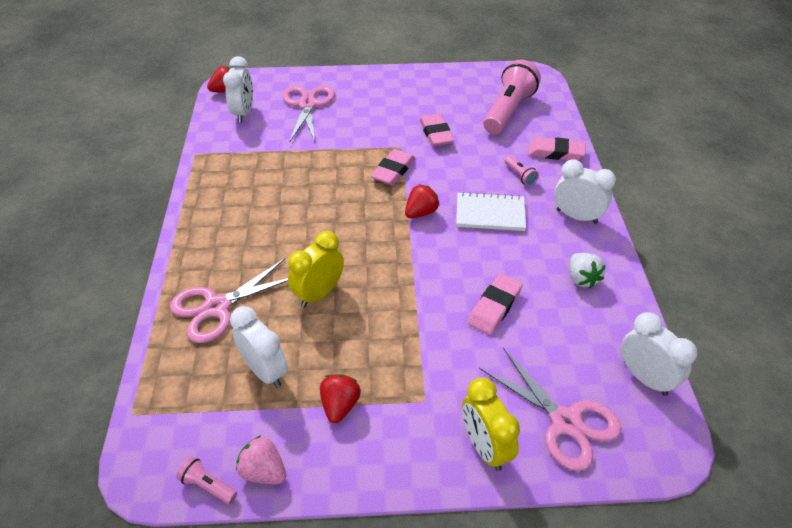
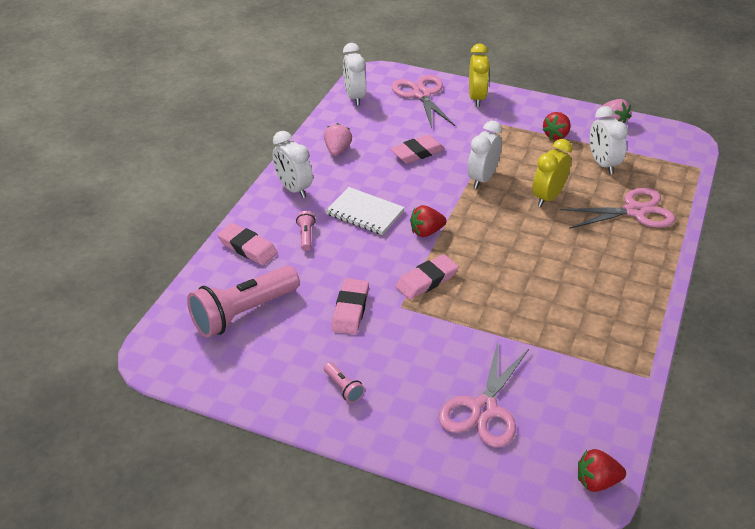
camera: 155 degrees left, 5 degrees down
(208, 485) = (648, 125): pink flashlight -> pink flashlight (343, 388)
(244, 113) = (576, 424): white clock -> white clock (482, 179)
(319, 293) = (548, 197): yellow clock -> yellow clock turned 150 degrees clockwise
(582, 278) = (337, 150): white strawberry -> pink strawberry

